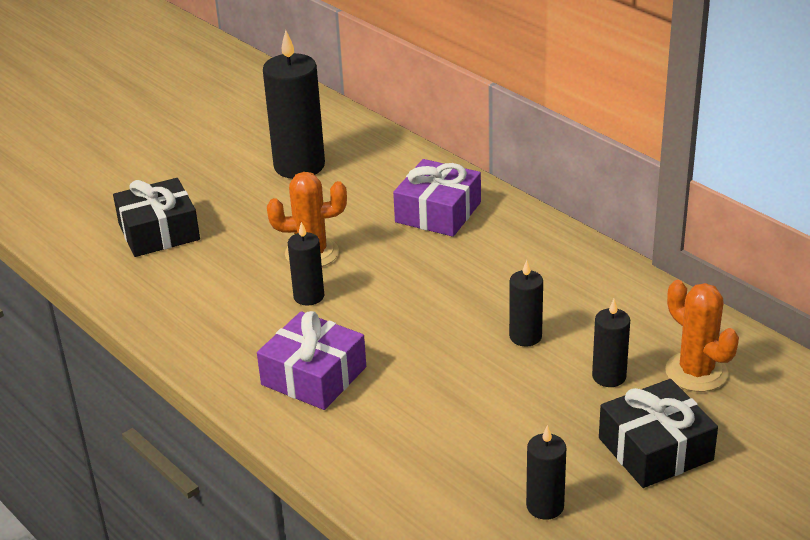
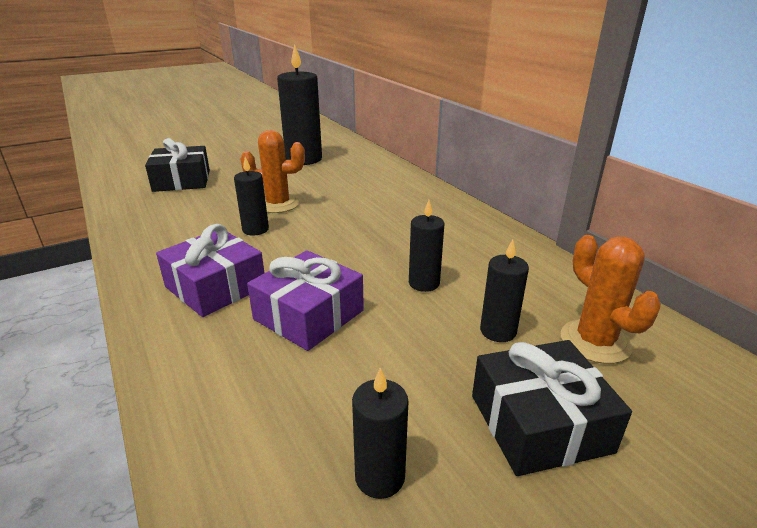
camera: 10 degrees right, 5 degrees down
(438, 212) = (387, 192): purple gift -> purple gift (309, 315)

